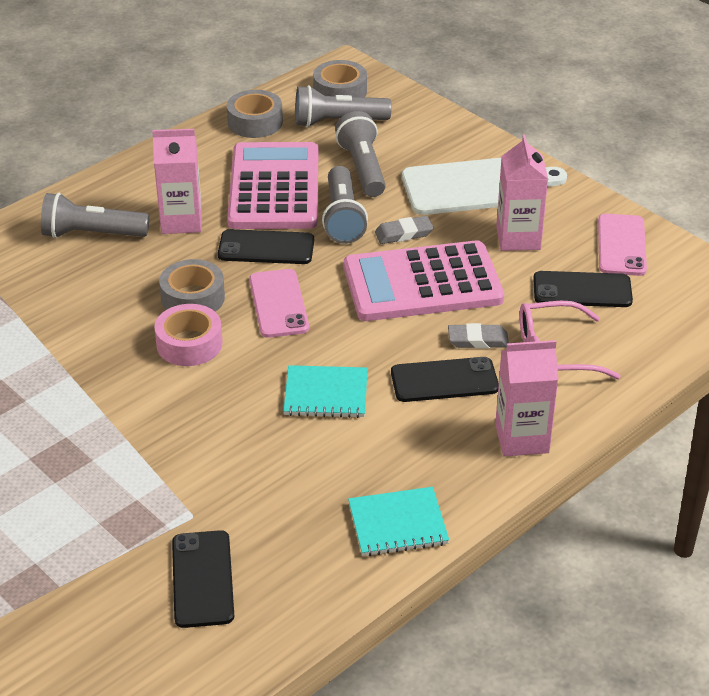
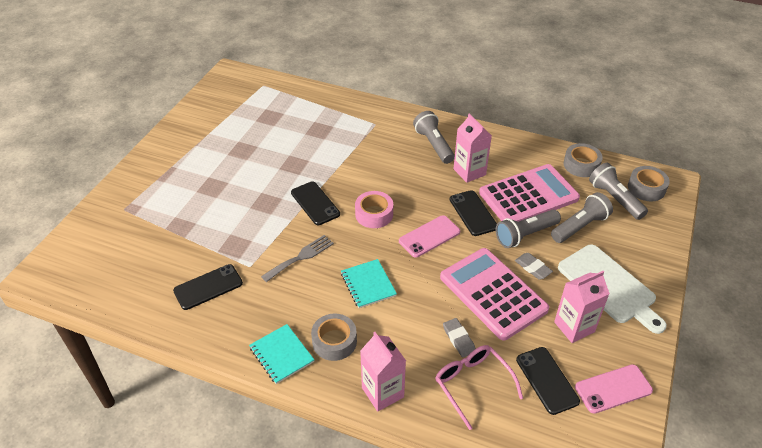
camera: 65 degrees right, 5 degrees up
(193, 298) = (411, 201): grey tape -> grey tape (334, 341)
(218, 450) = (300, 257): none -> grey fork
(444, 380) = (411, 335): black phone -> black phone (315, 203)

